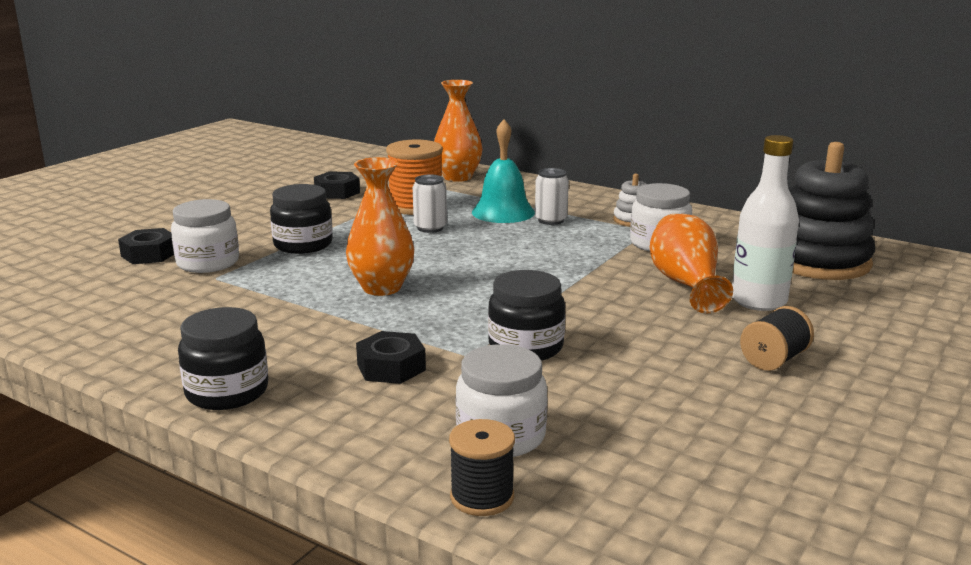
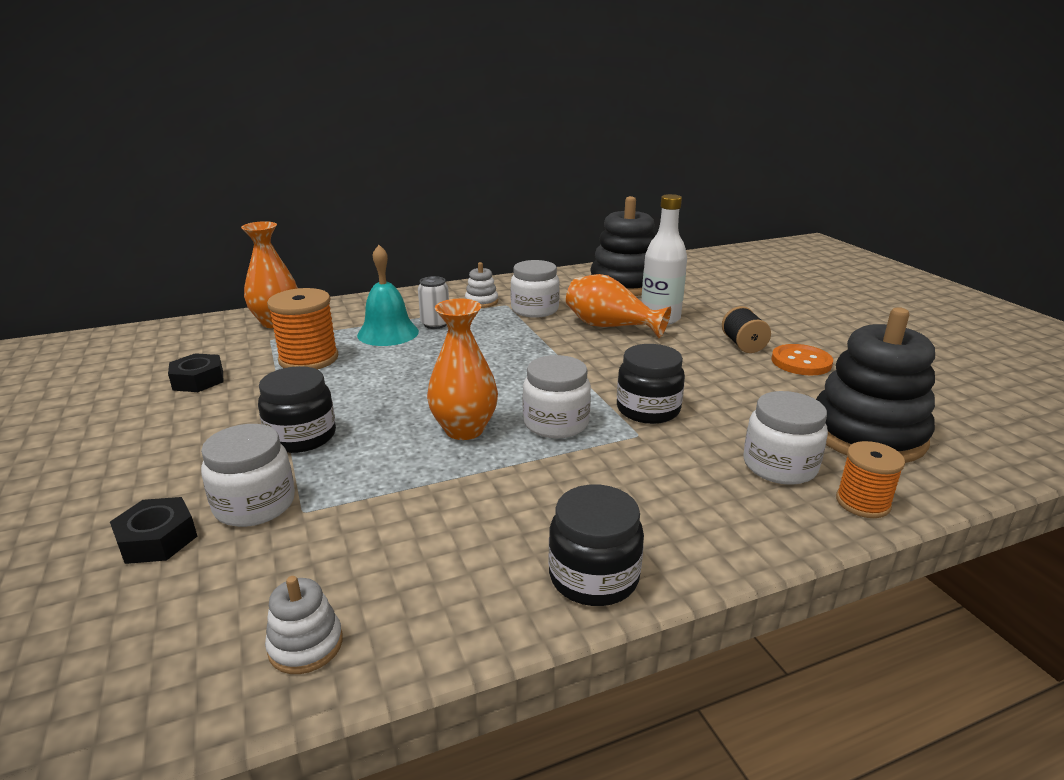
camera: 55 degrees left, 5 degrees up
(84, 326) = (305, 645): none -> white stacking toy
(391, 367) = (626, 474): black nut -> none
(430, 228) = (369, 369): white can -> none
(440, 316) = (556, 423): none -> white jar
(482, 497) = (862, 502): black spool -> orange spool
(651, 478) = (867, 434): none -> black stacking toy
(790, 403) = (801, 362): none -> orange button

